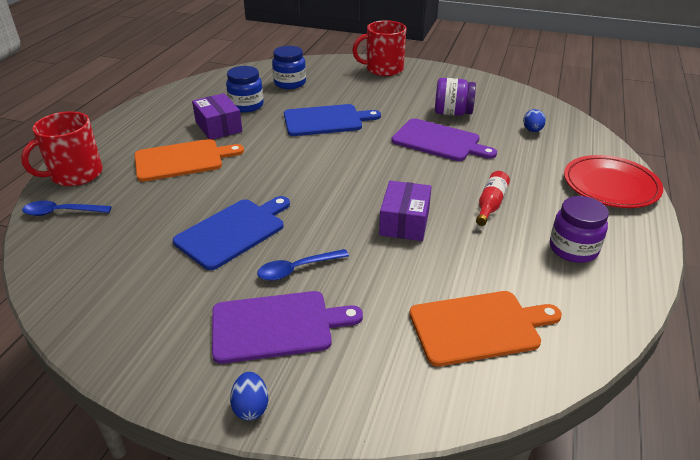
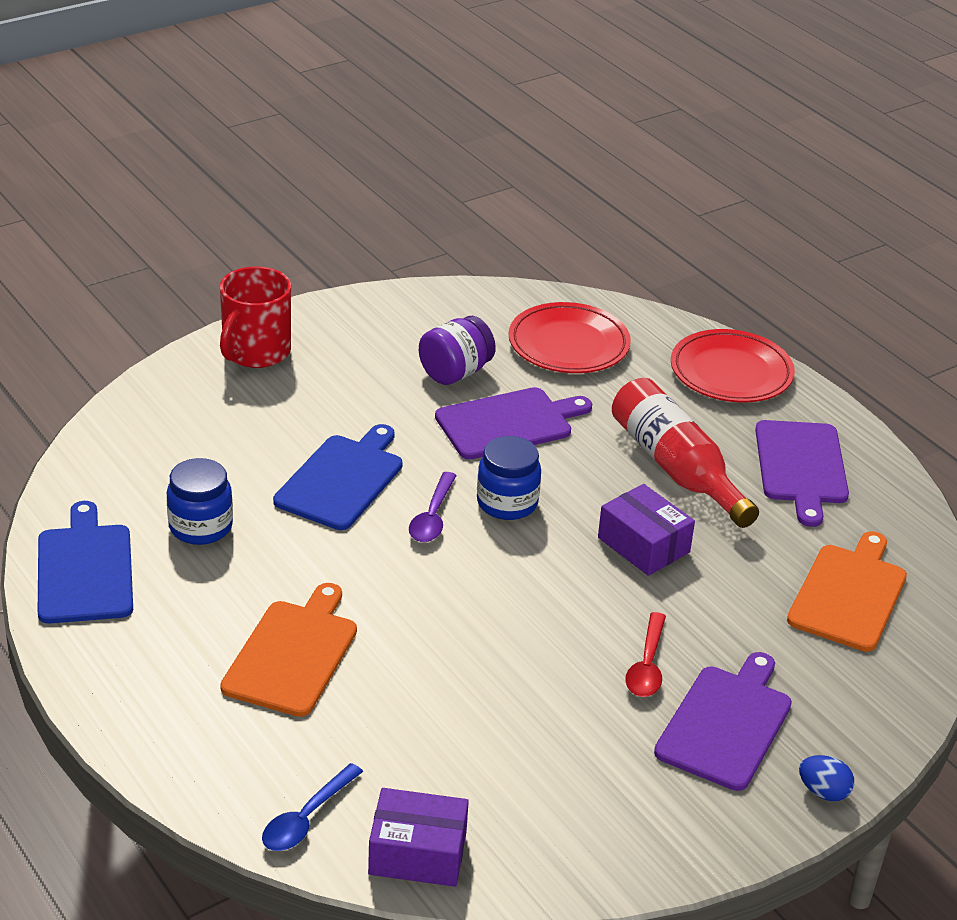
camera: 55 degrees left, 0 degrees up
(75, 174) = (209, 773): red mug -> none
(218, 127) = (234, 581): purple box -> purple box (417, 853)
(233, 231) = (523, 681): blue cutting board -> blue cutting board (85, 570)
(290, 83) = (182, 454): blue jar -> blue jar (507, 503)
(297, 269) = (647, 665): blue spoon -> red spoon
(333, 152) = (432, 516): none -> purple spoon
(490, 204) = (676, 468): red bottle -> red bottle, size x1.94
(532, 130) = (568, 345): blue egg -> red plate
(573, 249) = (801, 467): purple jar -> purple cutting board

